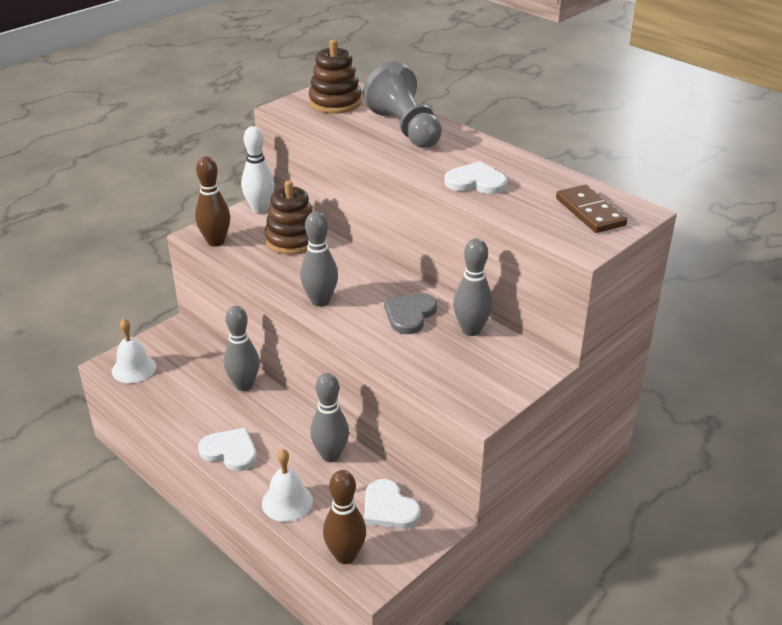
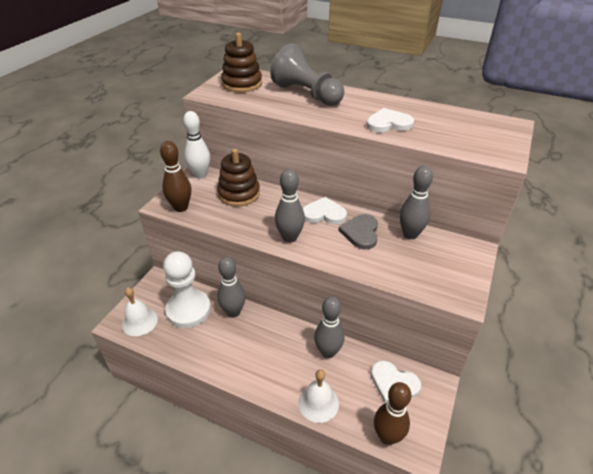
camera: 20 degrees left, 5 degrees up
(194, 370) = (188, 310): none -> white pawn
(230, 451) = (251, 372): white heart -> white heart (324, 213)
(590, 212) = (482, 130): brown domino -> none

